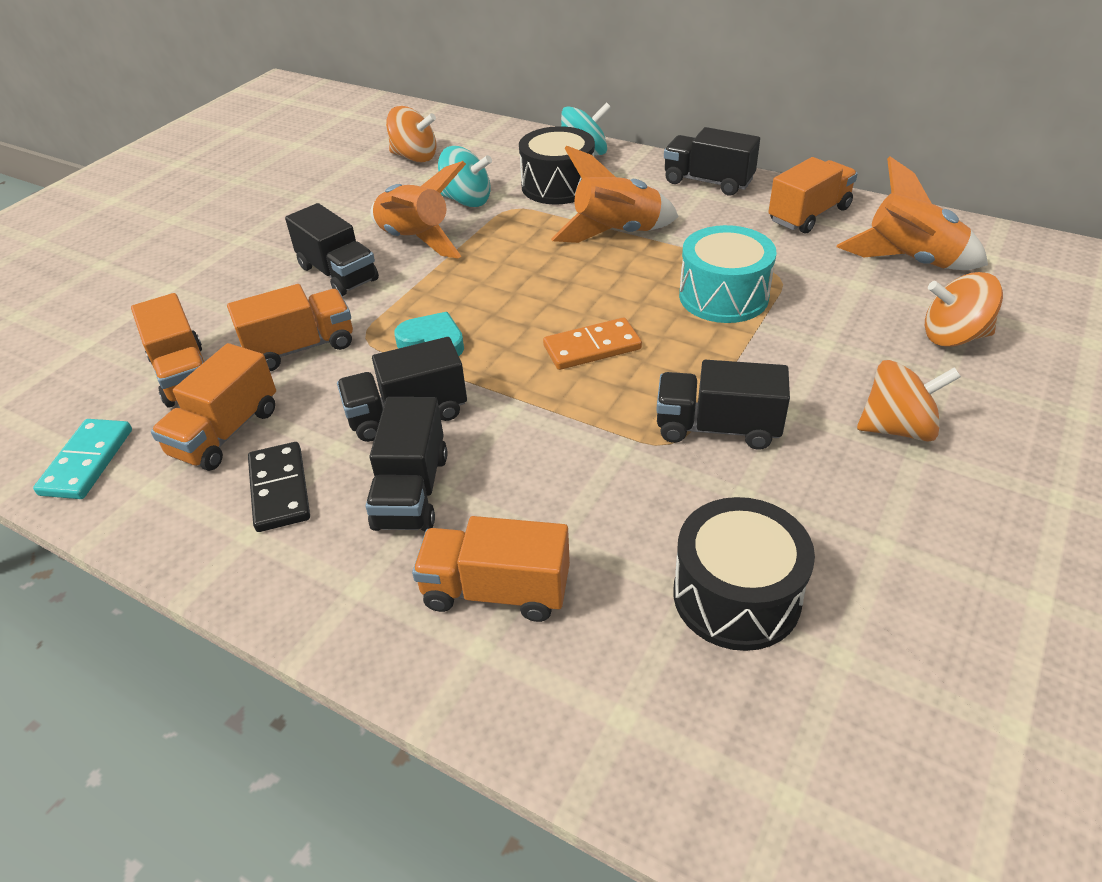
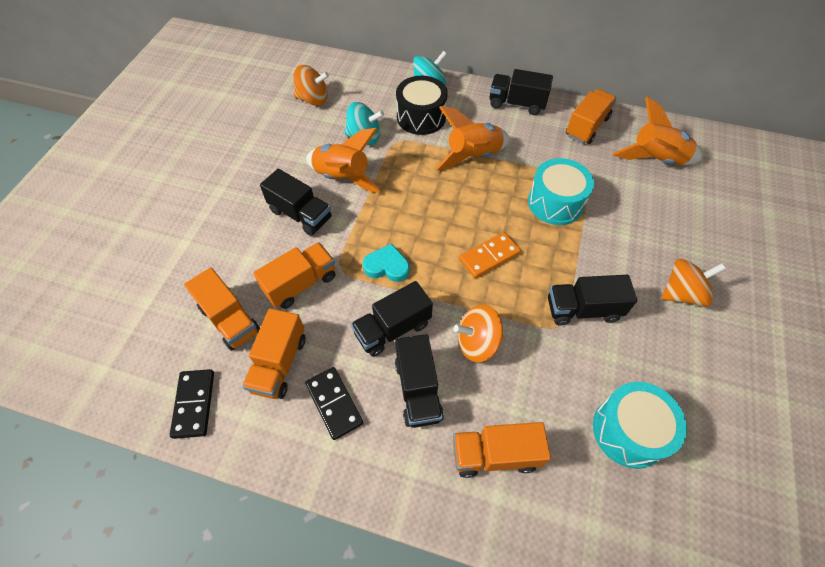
camera: 15 degrees left, 15 degrees up
(87, 462) = (194, 404): turquoise domino -> black domino
(736, 595) = (629, 431): black drum -> turquoise drum
(953, 336) = (694, 218): orange spinning top -> orange spinning top (477, 343)

